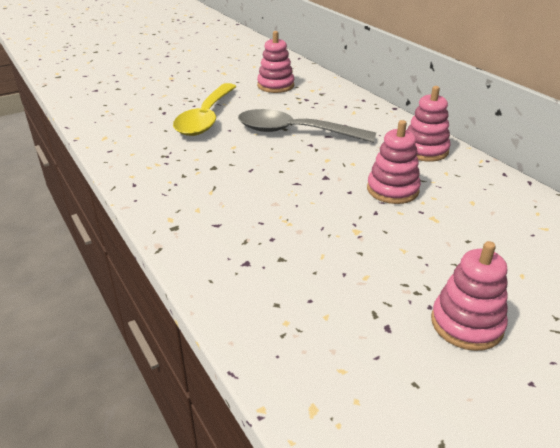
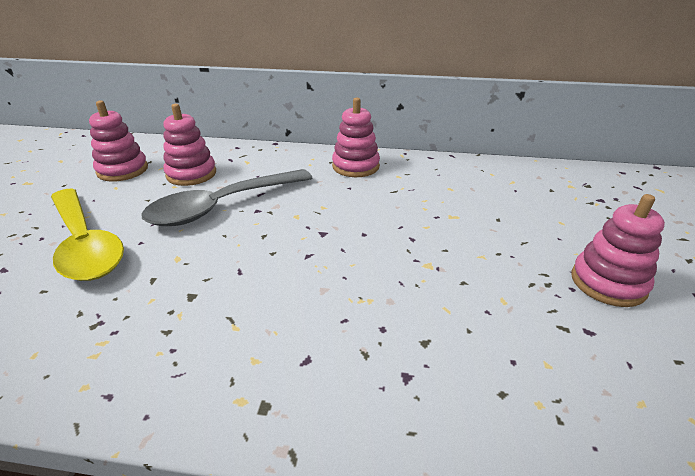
camera: 50 degrees left, 0 degrees up
(392, 190) = (390, 211): pink stacking toy -> pink stacking toy (191, 174)

